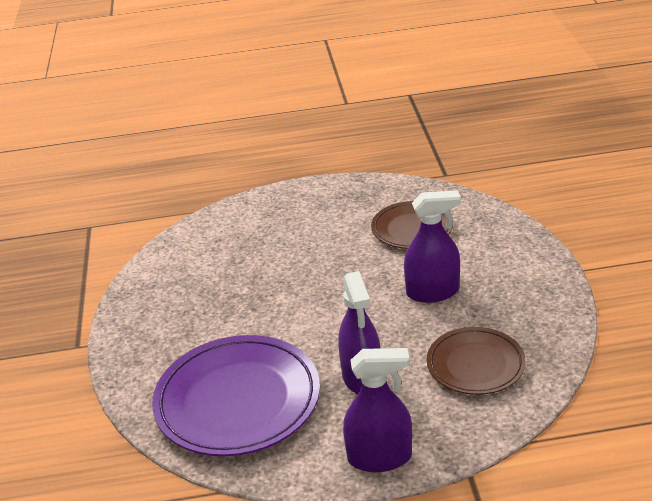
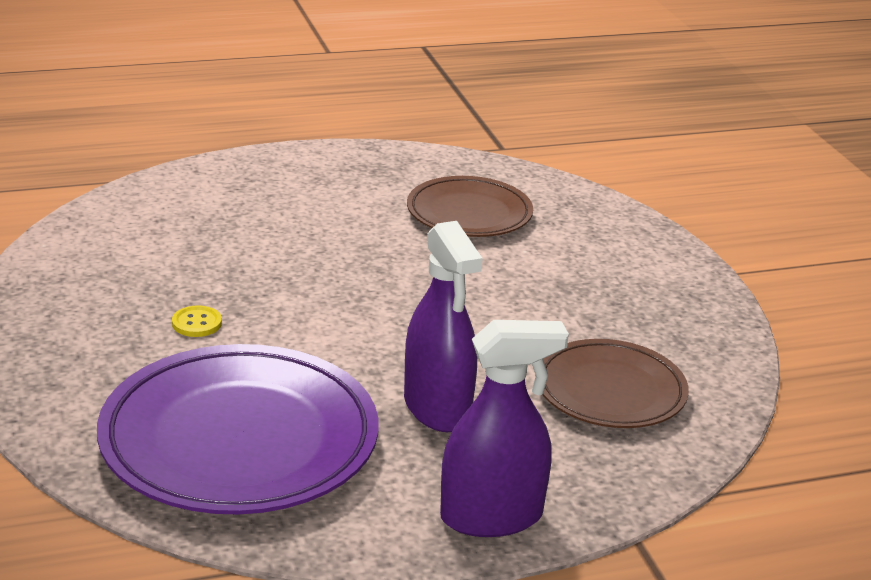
camera: 15 degrees left, 5 degrees down
(227, 317) = (197, 323): none -> yellow button
(432, 292) = (521, 295): purple spray bottle -> none

